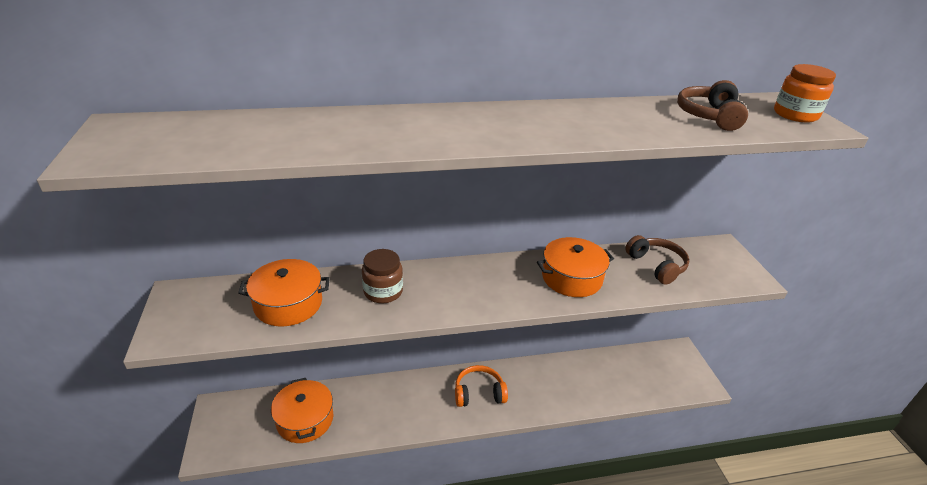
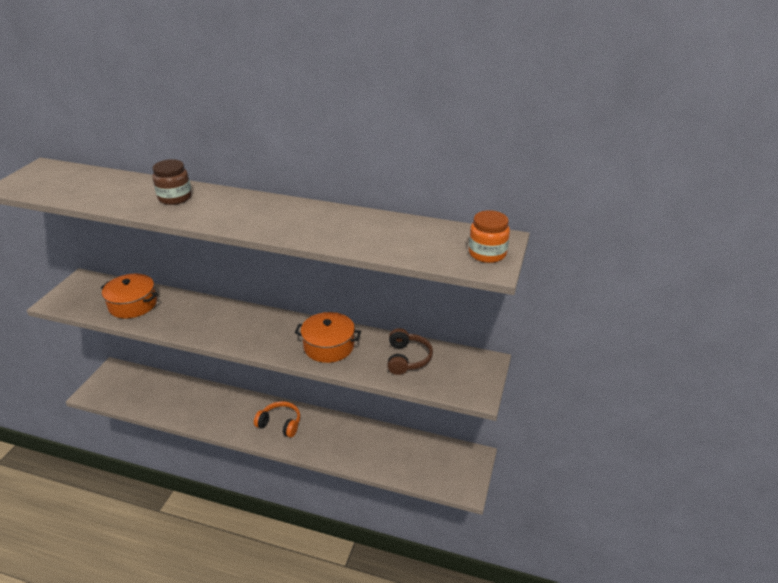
camera: 30 degrees right, 0 degrees up
(305, 419) = (156, 396): orange pot -> none
(383, 292) = (193, 315): brown jar -> brown jar (175, 198)
(709, 116) = (408, 238): brown headphones -> none

